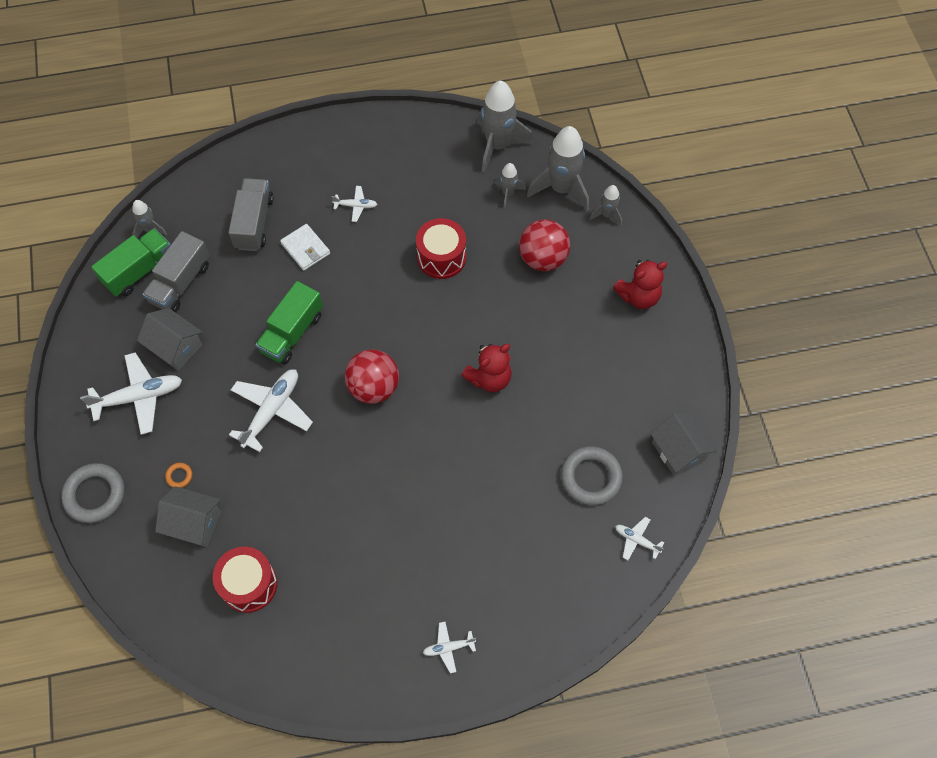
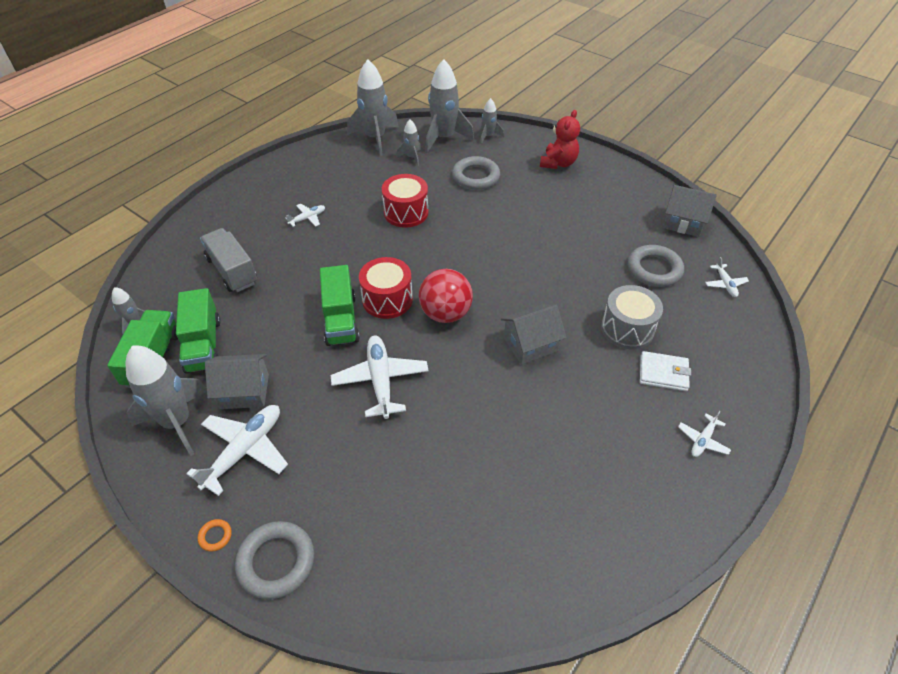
camera: 40 degrees left, 15 degrees down
(116, 340) = (177, 422): none -> grey rocket
(179, 476) = (347, 484): orange ring -> orange ring (215, 536)
(180, 283) = (203, 345): grey truck -> green truck
(194, 523) = (400, 511): grey house -> grey house (530, 344)
(249, 584) = (502, 521): red drum -> red drum (387, 299)
(305, 249) = (294, 263): white wallet -> white wallet (663, 373)
(489, 378) = (521, 257): red teddy bear -> none
(501, 514) = (627, 329): none -> grey drum
(543, 258) = (475, 177): red ball -> grey ring
(636, 540) = (725, 284): white plane -> white plane turned 90 degrees counterclockwise

